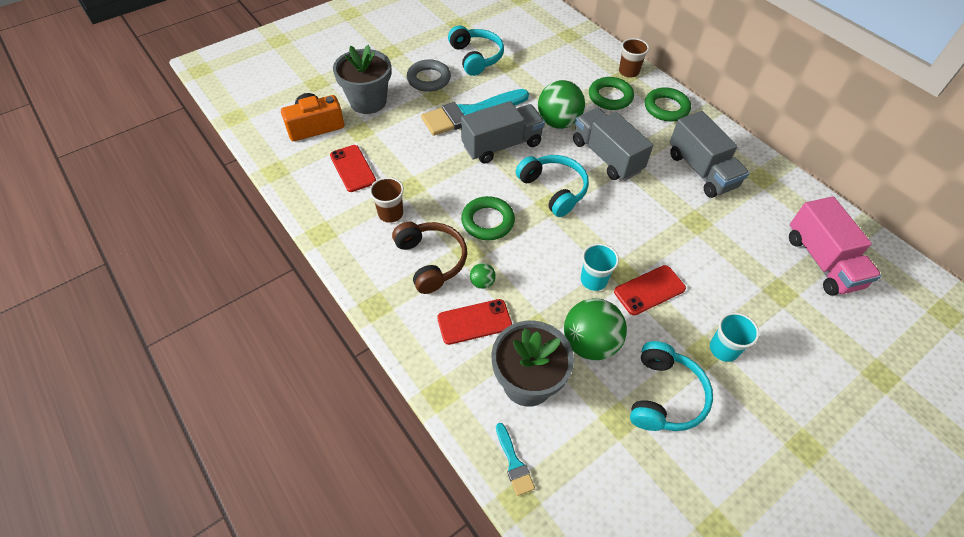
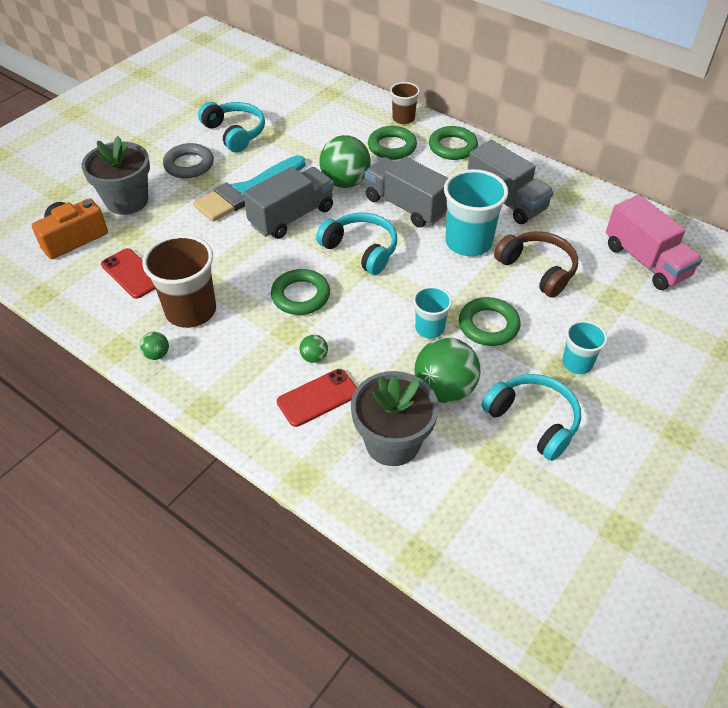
camera: 15 degrees left, 5 degrees down
(351, 247) = (157, 354): none -> green ball
(390, 213) = (191, 311): brown cup -> brown cup, size x1.77
(431, 260) = (252, 348): brown headphones -> brown headphones (538, 269)
(514, 463) = (402, 522): turquoise brush -> none
(649, 290) = (488, 325): red phone -> green ring
(654, 204) = (468, 242): none -> turquoise cup
(664, 396) = (533, 420): turquoise headphones -> turquoise headphones turned 45 degrees counterclockwise

